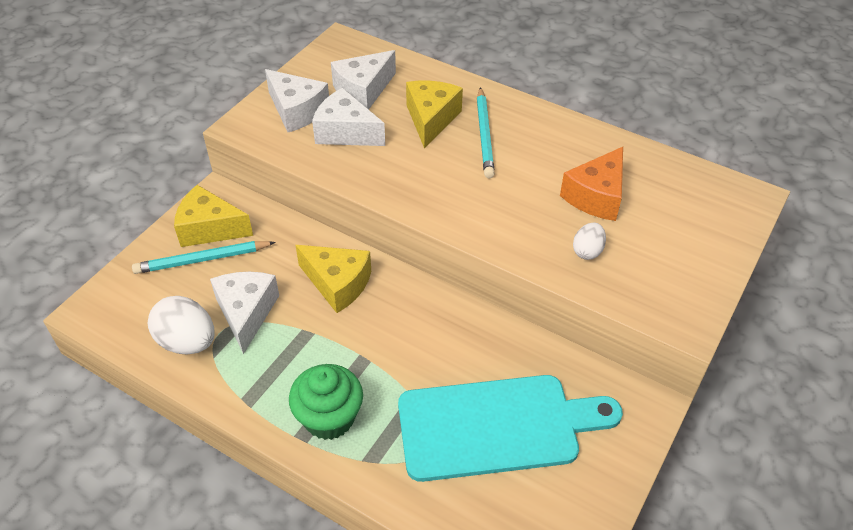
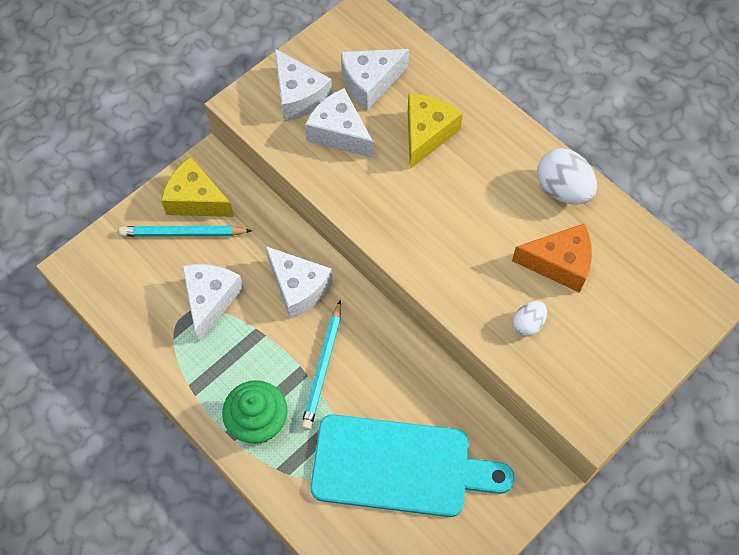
camera: 15 degrees right, 15 degrees up
(187, 342) = (154, 318): white egg -> white egg (562, 190)
(337, 284) = (298, 288): yellow cheese -> white cheese
(484, 135) = (473, 165): turquoise pencil -> turquoise pencil (323, 367)
(596, 196) = (559, 263): orange cheese -> orange cheese turned 135 degrees counterclockwise

